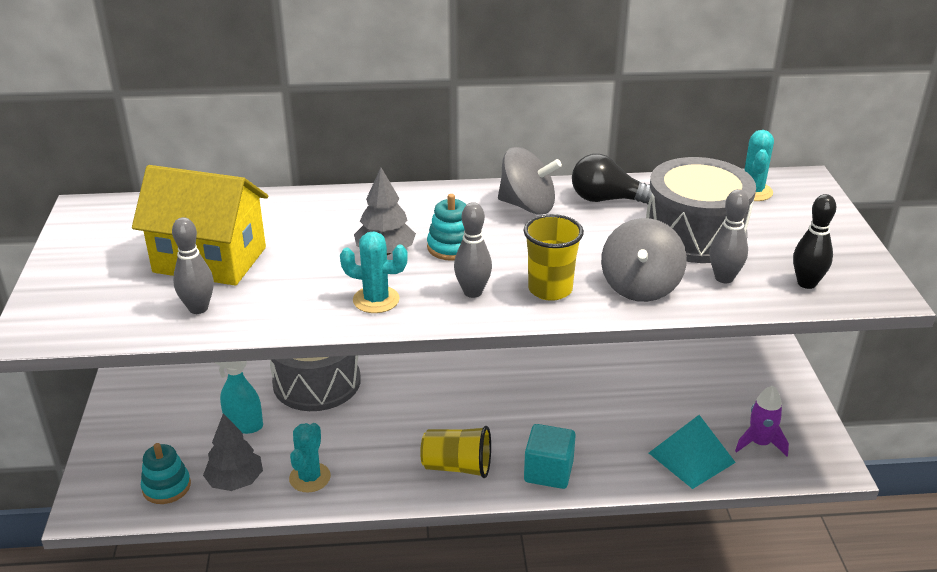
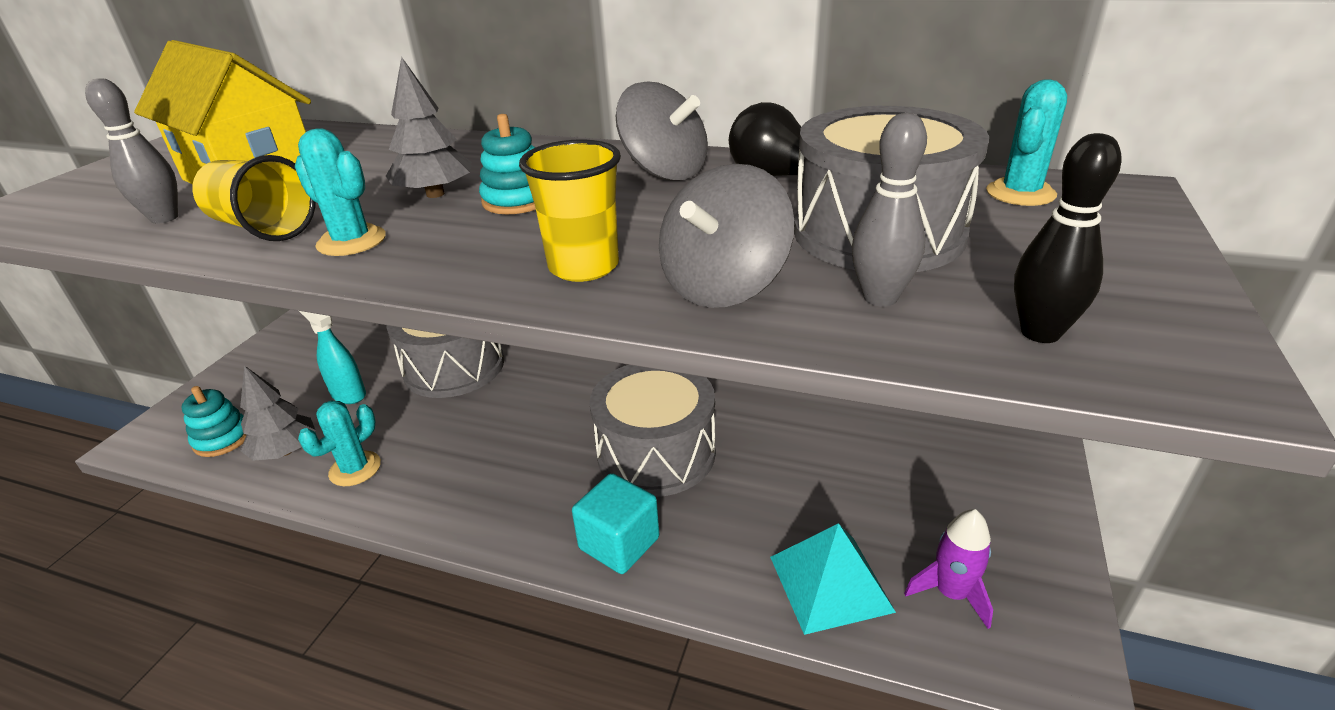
camera: 25 degrees right, 0 degrees up
(457, 466) = (516, 503): yellow cup -> yellow cup (263, 228)
(472, 292) = (477, 252): grey bowling pin -> none
(531, 408) = (656, 453): none -> grey drum

